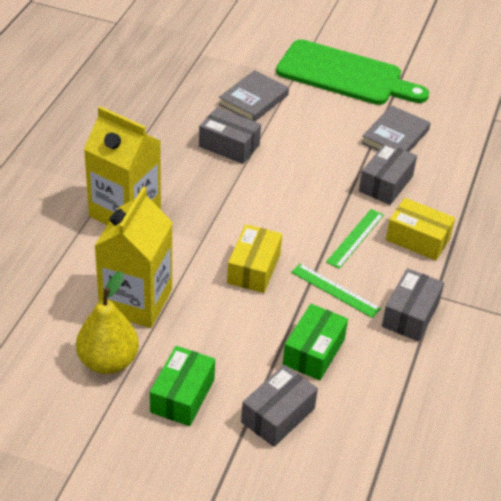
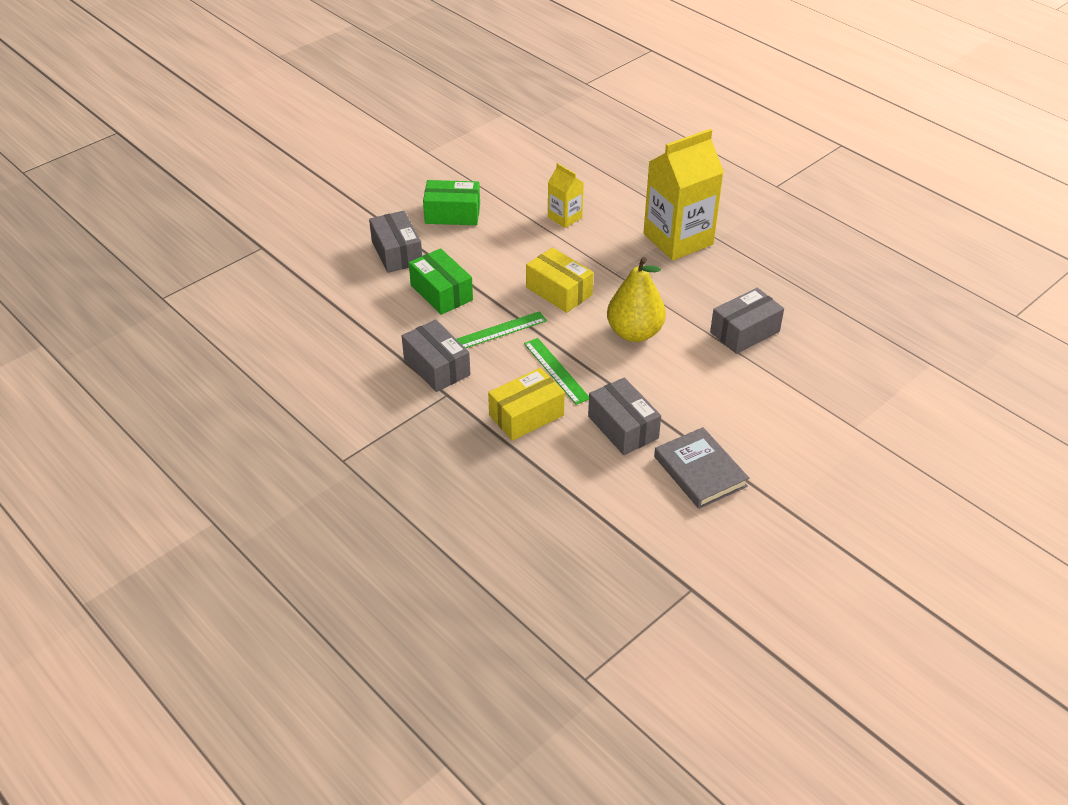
camera: 120 degrees right, 0 degrees up
(108, 361) = (512, 189): yellow pear -> yellow pear (634, 333)
(136, 301) = (565, 217): yellow carton -> yellow carton, size x0.50
(182, 396) = (452, 214): green box -> green box turned 45 degrees counterclockwise
(253, 100) = (820, 377): grey book -> none
(345, 75) = (843, 476): green cutting board -> none

